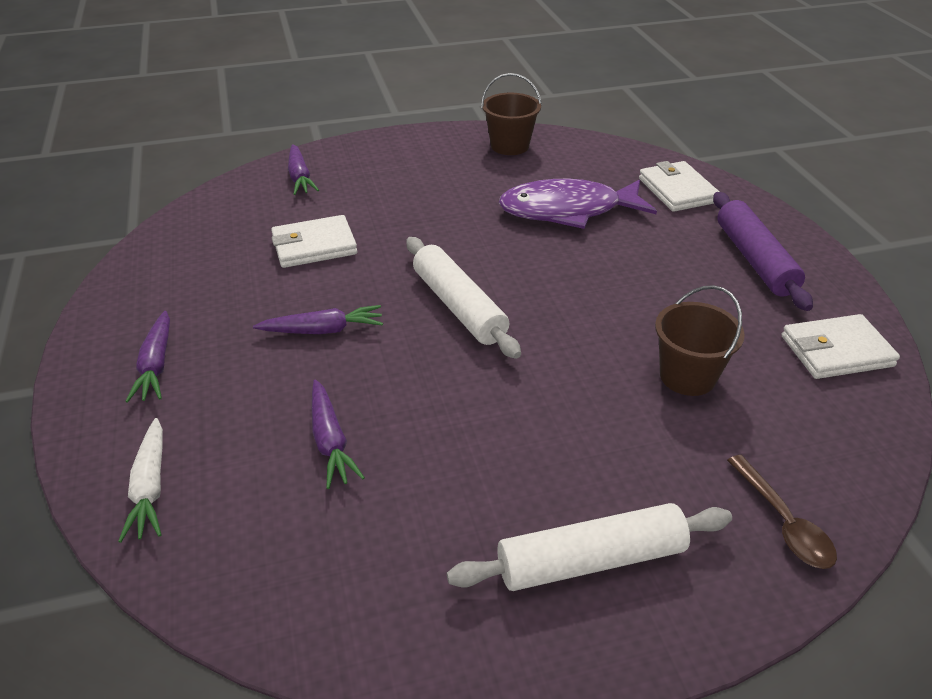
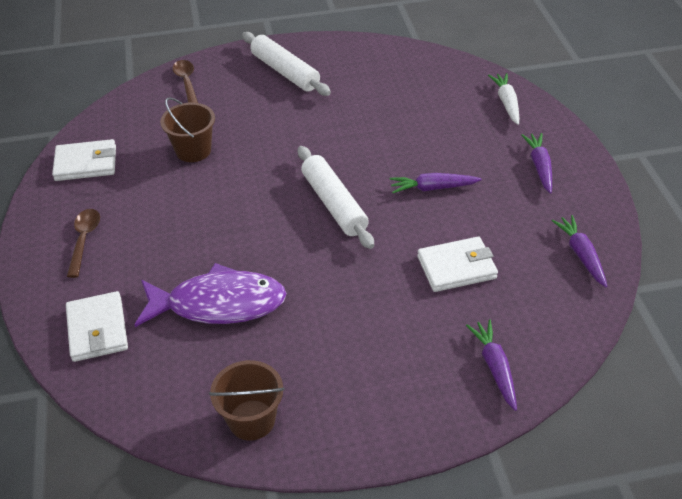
camera: 175 degrees left, 5 degrees up
(330, 441) = (415, 121): purple carrot -> purple carrot (581, 255)
(591, 560) = (285, 72): white rolling pin -> white rolling pin turned 60 degrees clockwise
(754, 260) = (84, 240): purple rolling pin -> brown spoon

